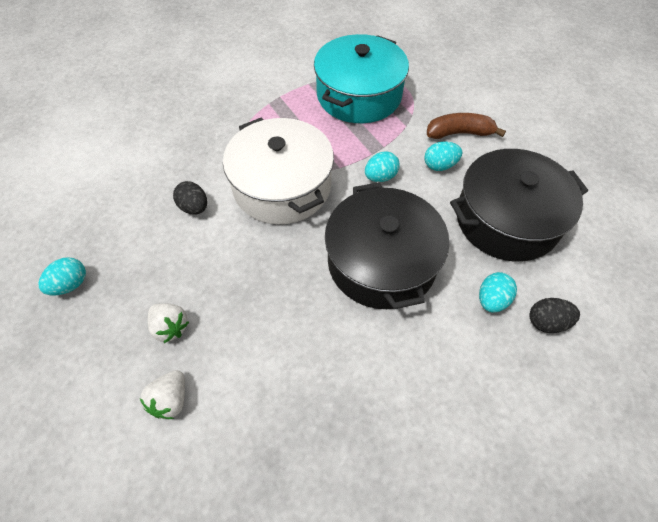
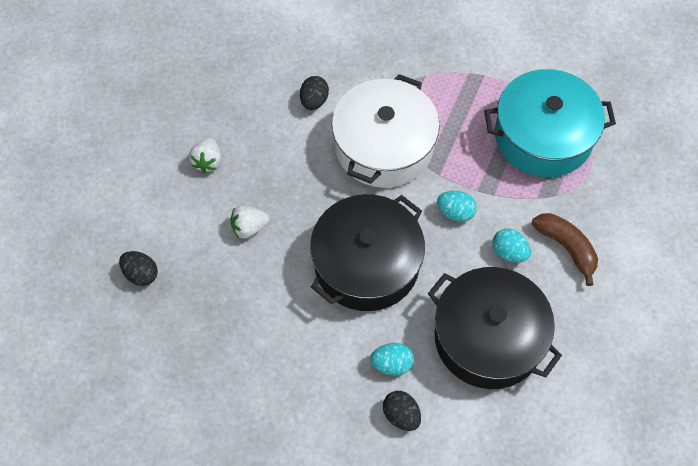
camera: 55 degrees right, 5 degrees up
(70, 284) = (193, 77): turquoise egg -> none
(171, 400) = (160, 200): white strawberry -> white strawberry (249, 228)
(238, 477) = (141, 274): none -> black egg

